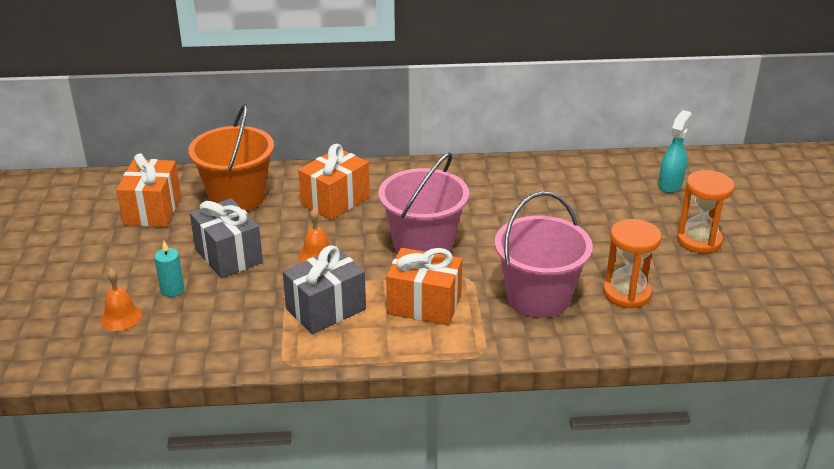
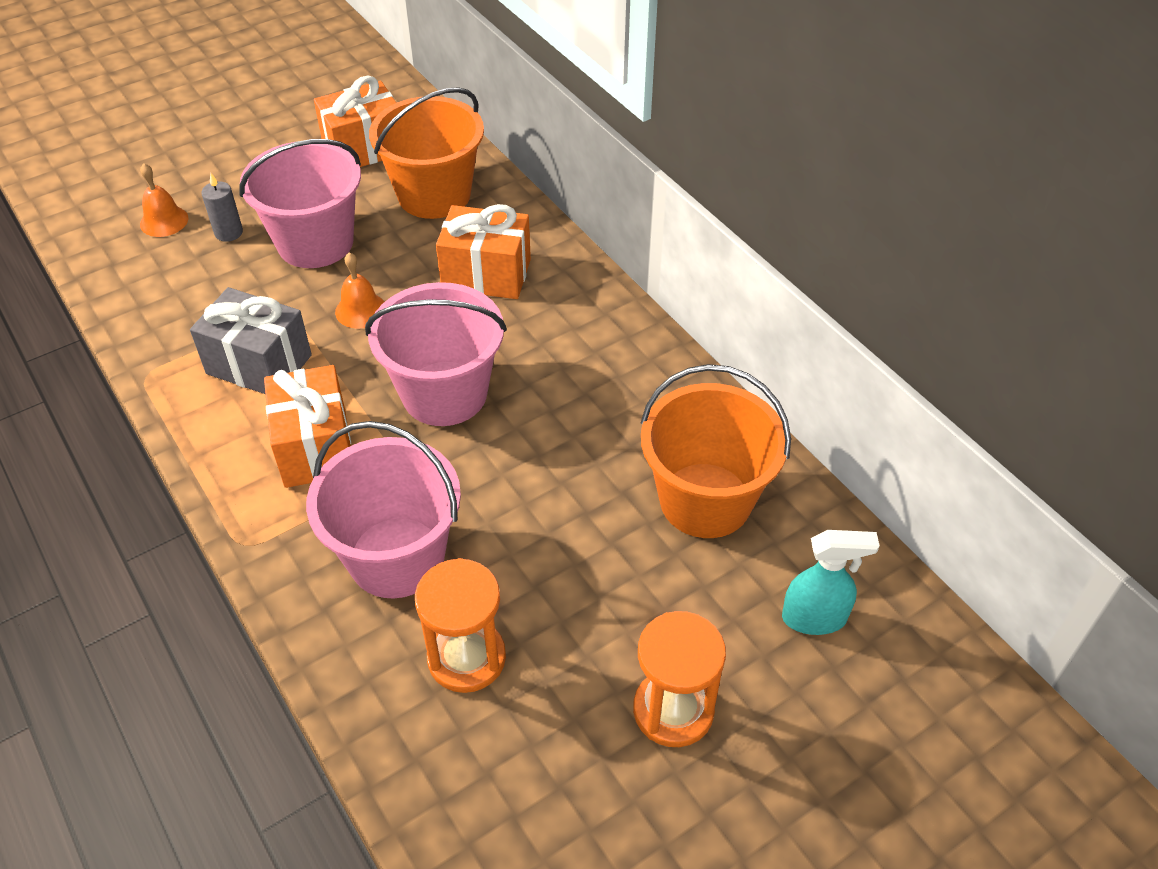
camera: 60 degrees right, 15 degrees up
(172, 290) = (228, 233): turquoise candle -> grey candle
(228, 256) = (315, 242): grey gift -> pink bucket
(575, 188) = (705, 500): none -> orange bucket

